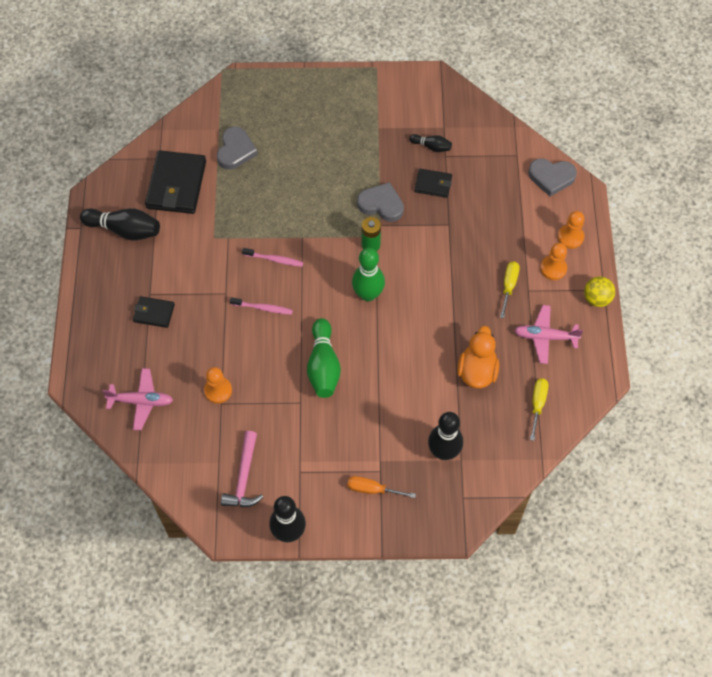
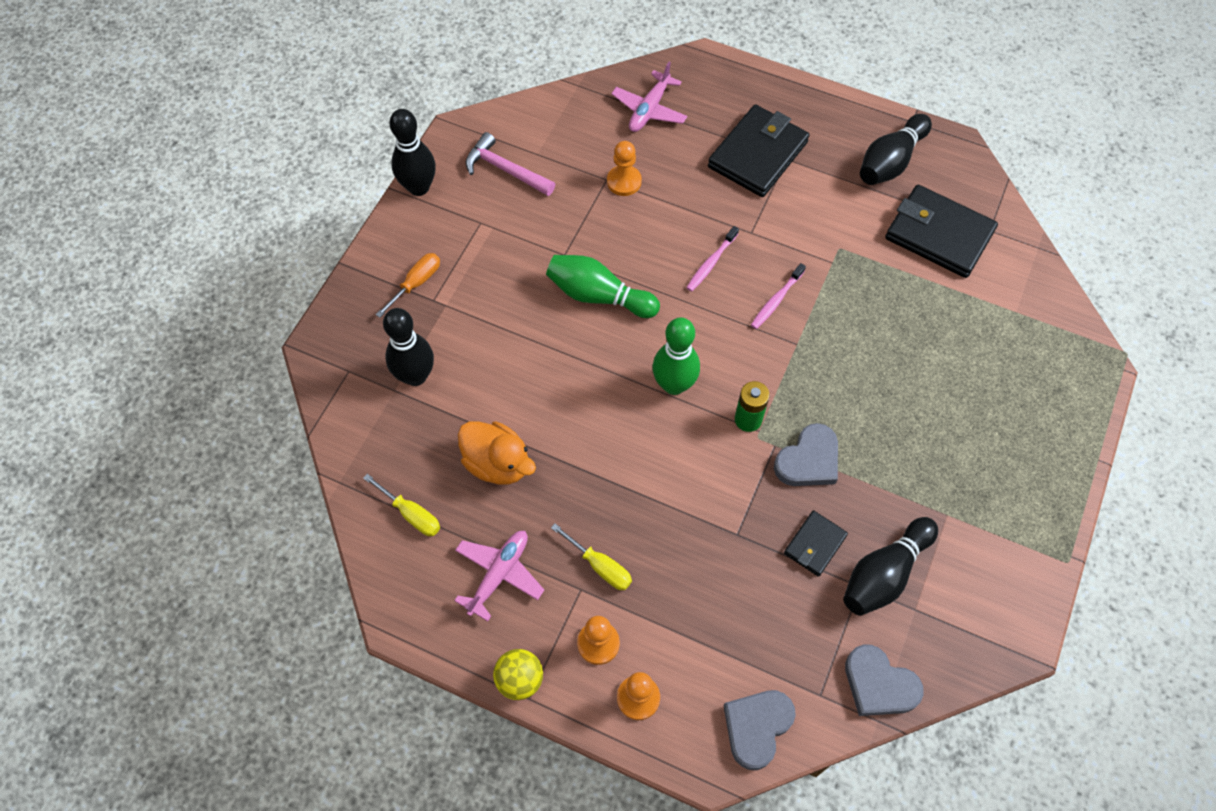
camera: 115 degrees right, 0 degrees up
(154, 313) = (757, 154): black wallet -> black wallet, size x1.90
(236, 150) = (971, 318): grey heart -> grey heart (879, 684)
(431, 146) = (884, 574): black bowling pin -> black bowling pin, size x1.85

